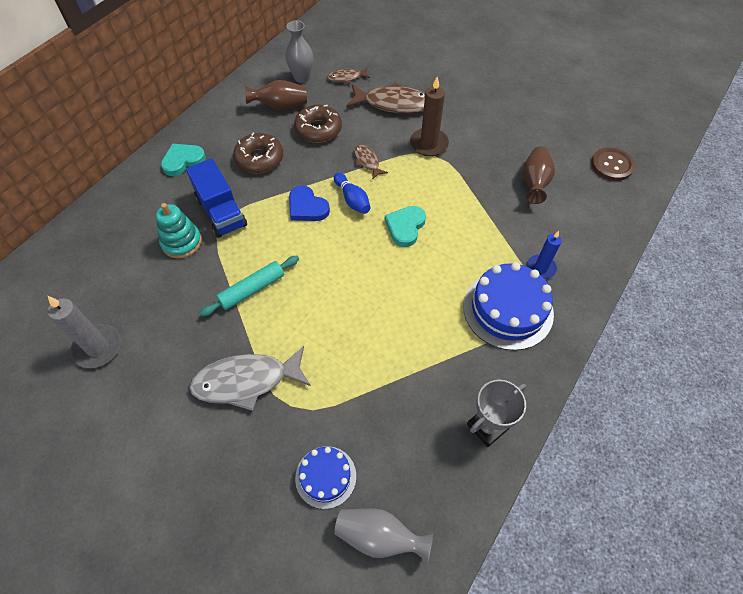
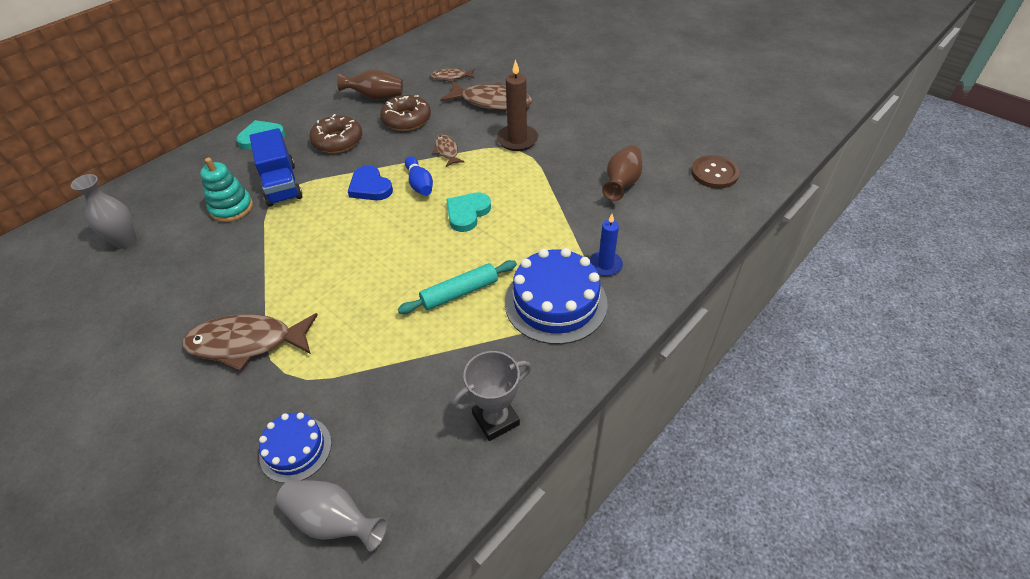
camera: 10 degrees right, 10 degrees down
(98, 347) = (110, 295): grey candle -> none
(246, 381) = (246, 343): grey fish -> brown fish
(252, 289) = (286, 257): turquoise rolling pin -> turquoise rolling pin (459, 292)
(302, 78) = (406, 74): grey vase -> grey vase (126, 241)

